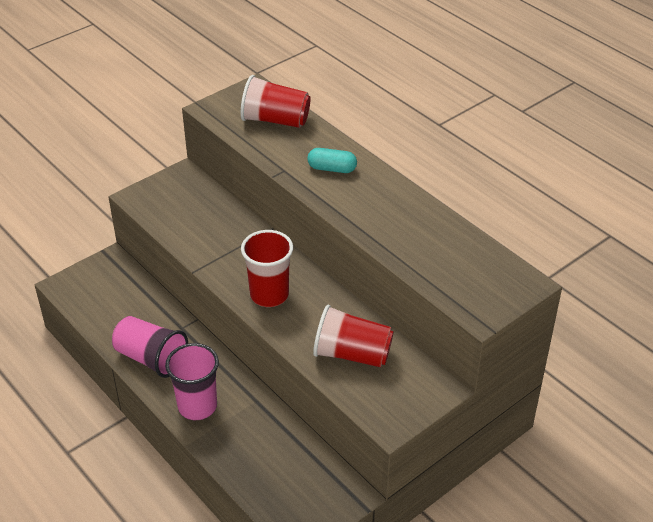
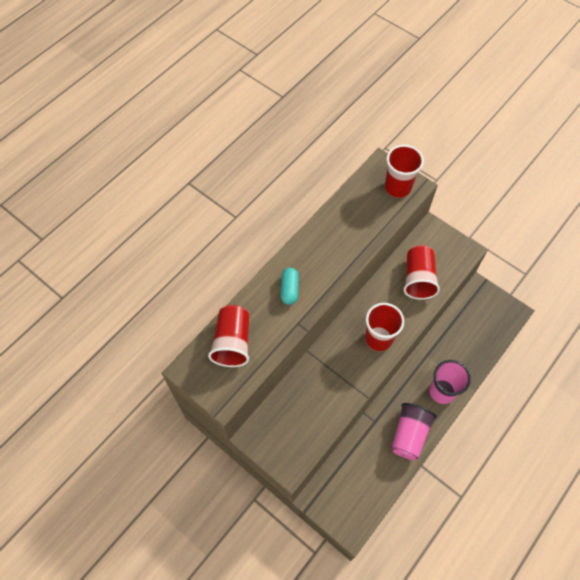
camera: 100 degrees left, 20 degrees up
(480, 294) = (397, 187): none -> red cup

